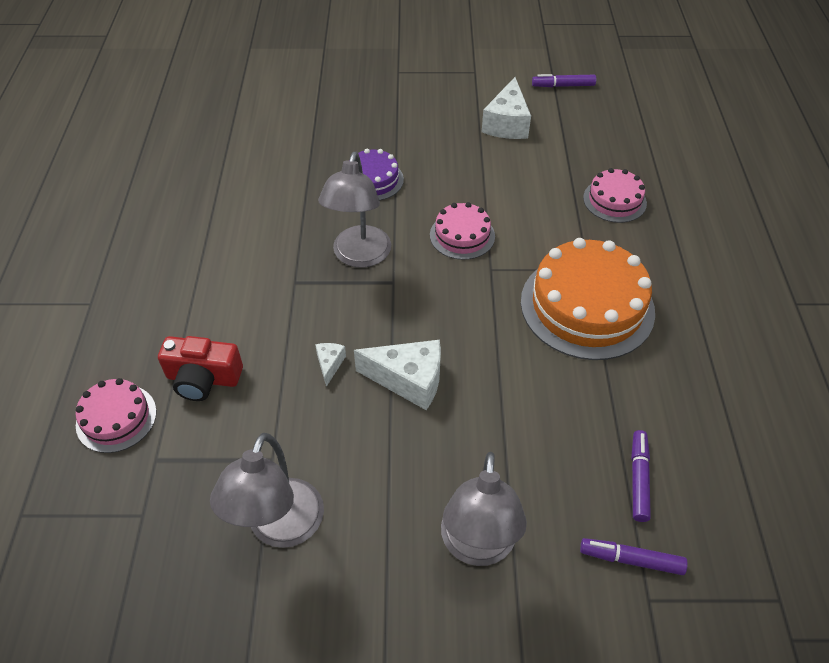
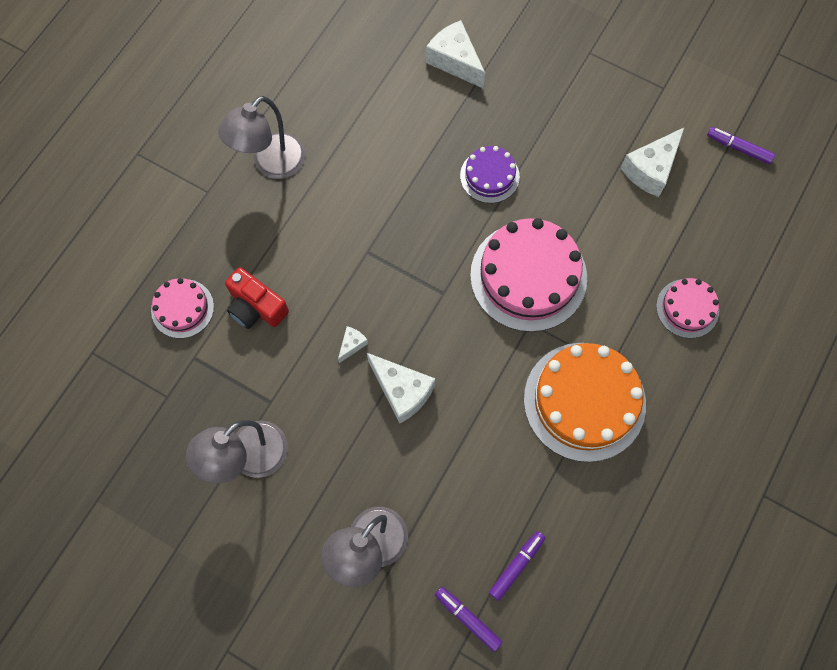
camera: 30 degrees right, 20 degrees up
(285, 116) = (455, 61): none -> white cheese
(359, 256) = (431, 253): grey lamp -> grey lamp (271, 164)
(462, 235) = (528, 276): pink cake -> pink cake, size x1.89

